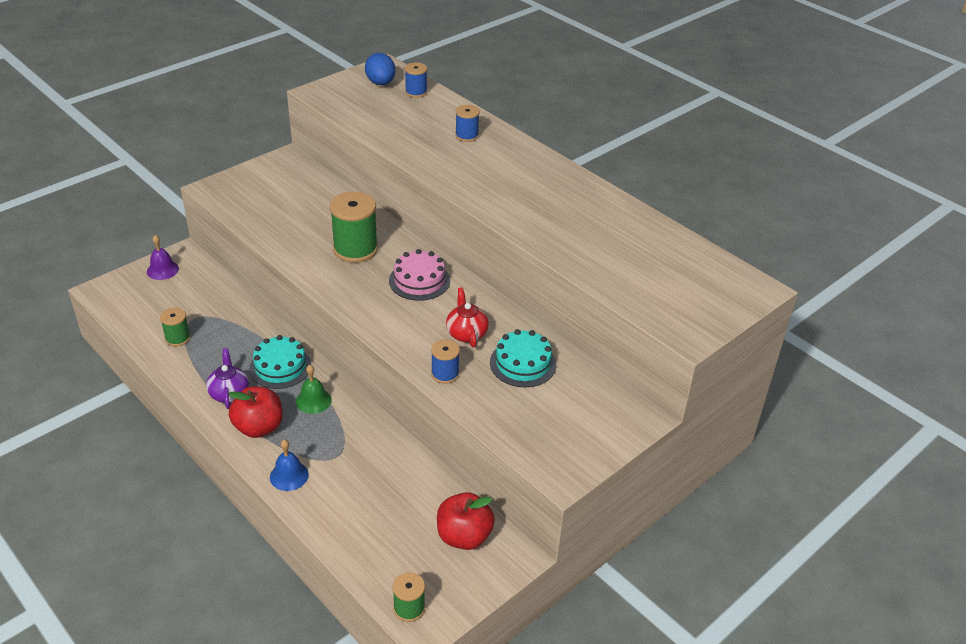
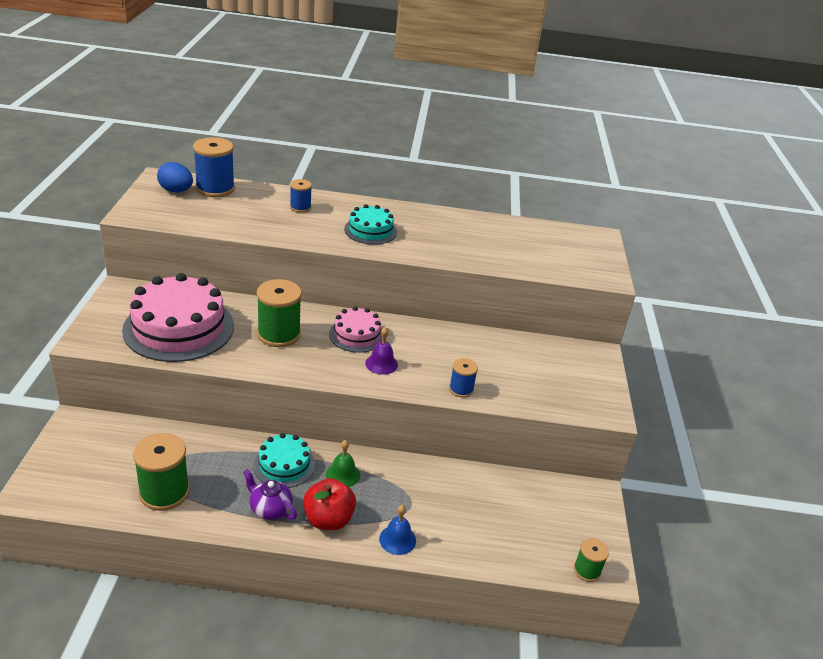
camera: 45 degrees left, 5 degrees down
(162, 270) = (71, 444): purple bell -> purple bell (381, 364)
(177, 338) = (164, 492): green spool -> green spool, size x1.81
(287, 208) = (179, 328): none -> pink cake
(416, 92) = (215, 189): blue spool -> blue spool, size x1.81
(464, 536) = (556, 501): red apple -> none
(466, 333) = (437, 355): red teapot -> none
(523, 363) = (496, 356): turquoise cake -> turquoise cake (370, 230)

